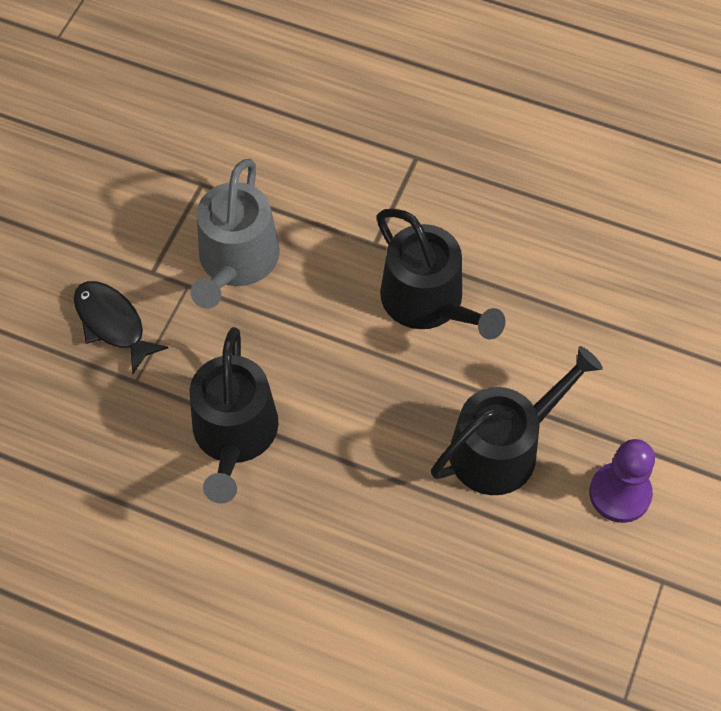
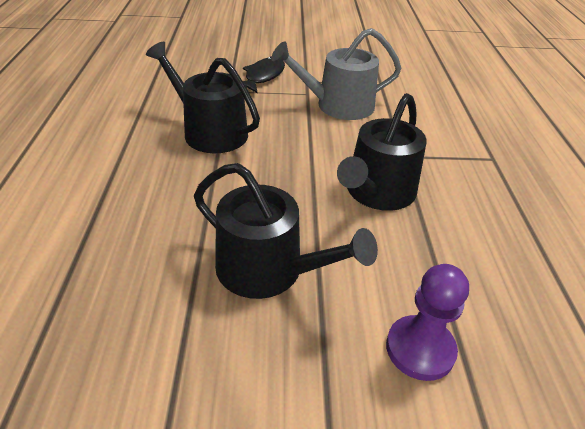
camera: 65 degrees right, 20 degrees down
(234, 435) = (209, 131): black watering can -> black watering can turned 60 degrees clockwise
(620, 493) = (261, 382): purple pawn -> purple pawn (420, 349)

